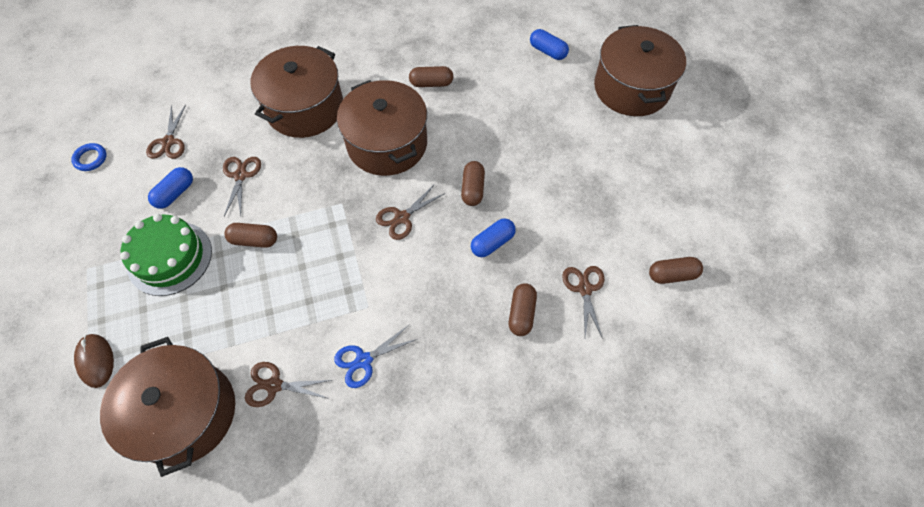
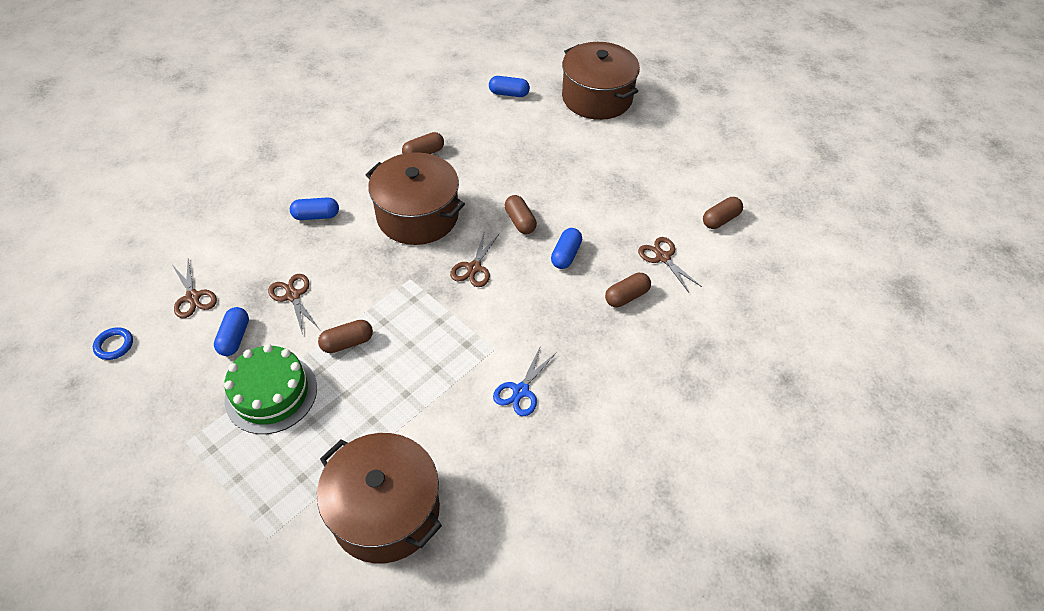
camera: 30 degrees left, 10 degrees down
(95, 361) = (258, 514): brown mouse -> none
(274, 385) = (454, 448): brown scissors -> none
(305, 108) = (316, 216): brown pot -> blue capsule
(521, 313) = (626, 296): brown capsule -> brown capsule turned 75 degrees clockwise

